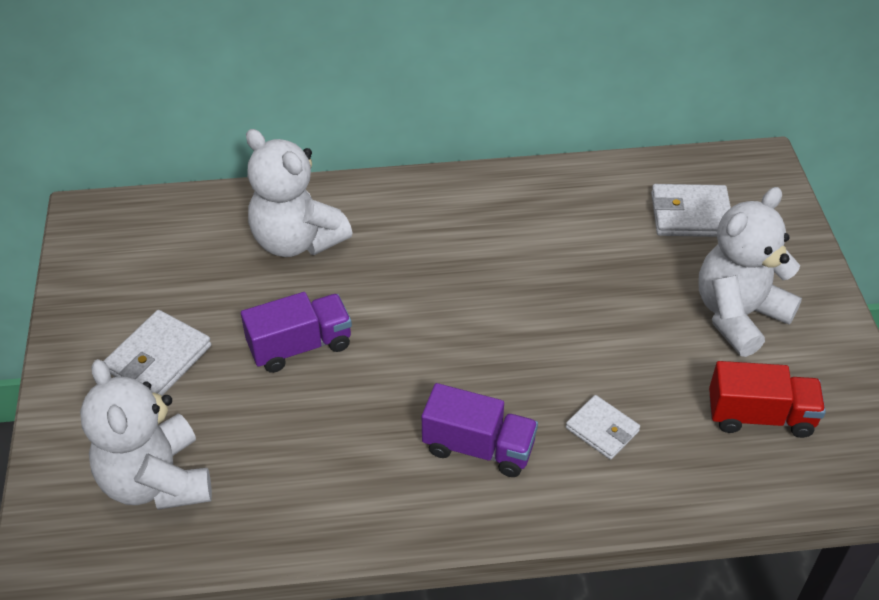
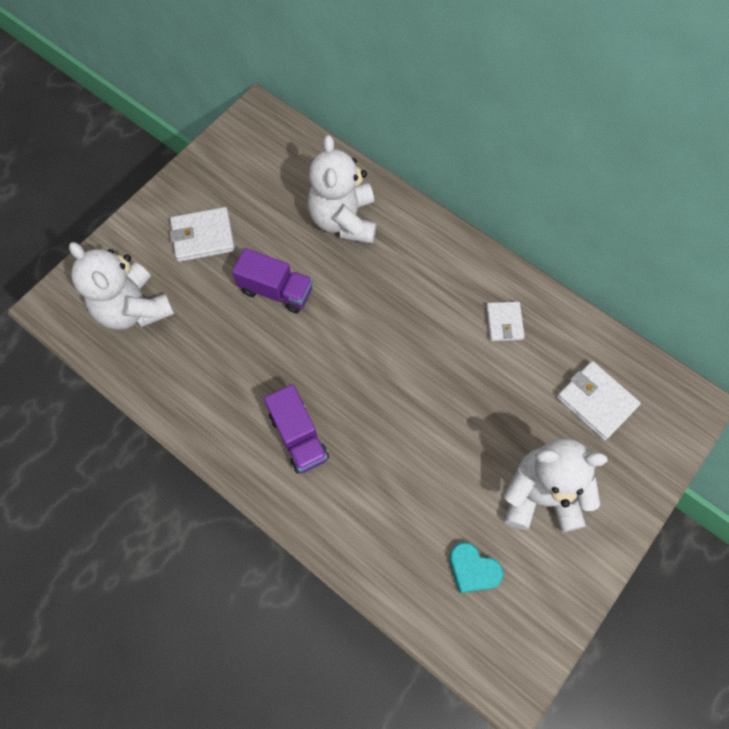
camera: 45 degrees right, 20 degrees up
(156, 481) = (134, 309): white teddy bear -> white teddy bear turned 60 degrees counterclockwise
(602, 430) = (374, 489): white wallet -> white wallet (504, 322)
(760, 416) = (473, 569): red truck -> turquoise heart

